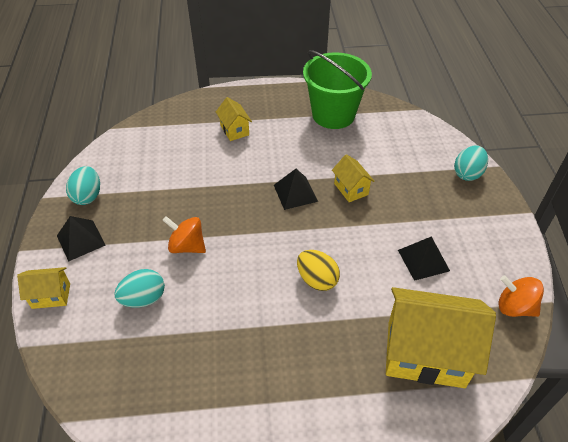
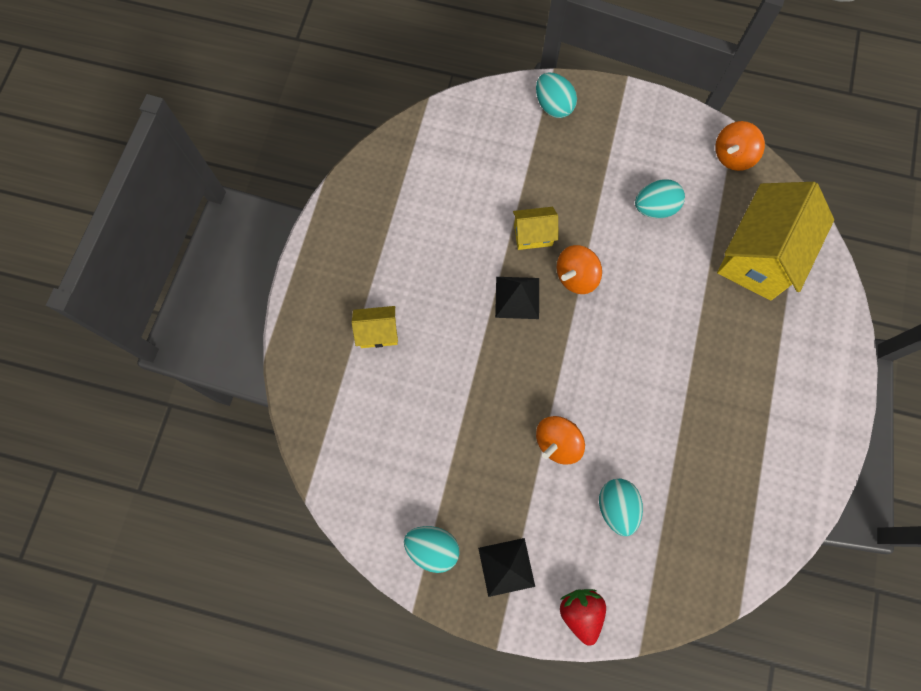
camera: 70 degrees left, 25 degrees up
(51, 296) = (580, 612): yellow house -> red strawberry
(317, 280) = (647, 320): yellow egg -> none
(331, 223) = (576, 276): none -> orange spinning top
(333, 115) = (397, 203): green bucket -> none
(423, 260) = (655, 207): black pyramid -> turquoise egg

